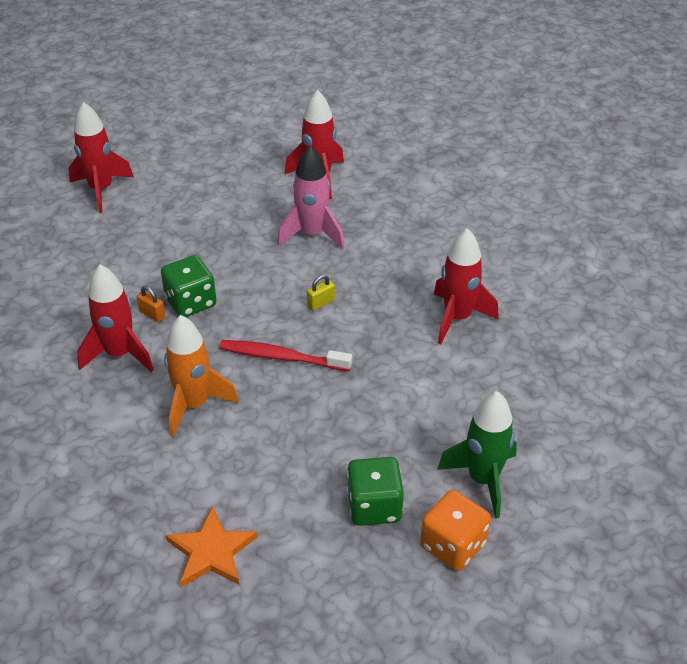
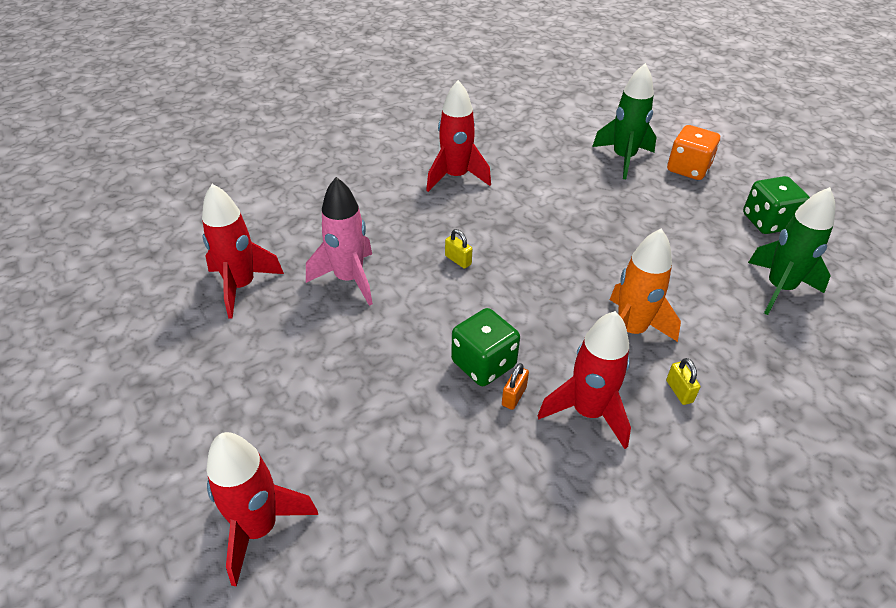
camera: 100 degrees left, 0 degrees up
(116, 418) = (679, 391): none -> yellow padlock
(211, 551) = (779, 288): orange star -> green rocket
(282, 357) = (542, 277): red toothbrush -> none
(374, 506) = (678, 206): green dice -> green dice (767, 222)

